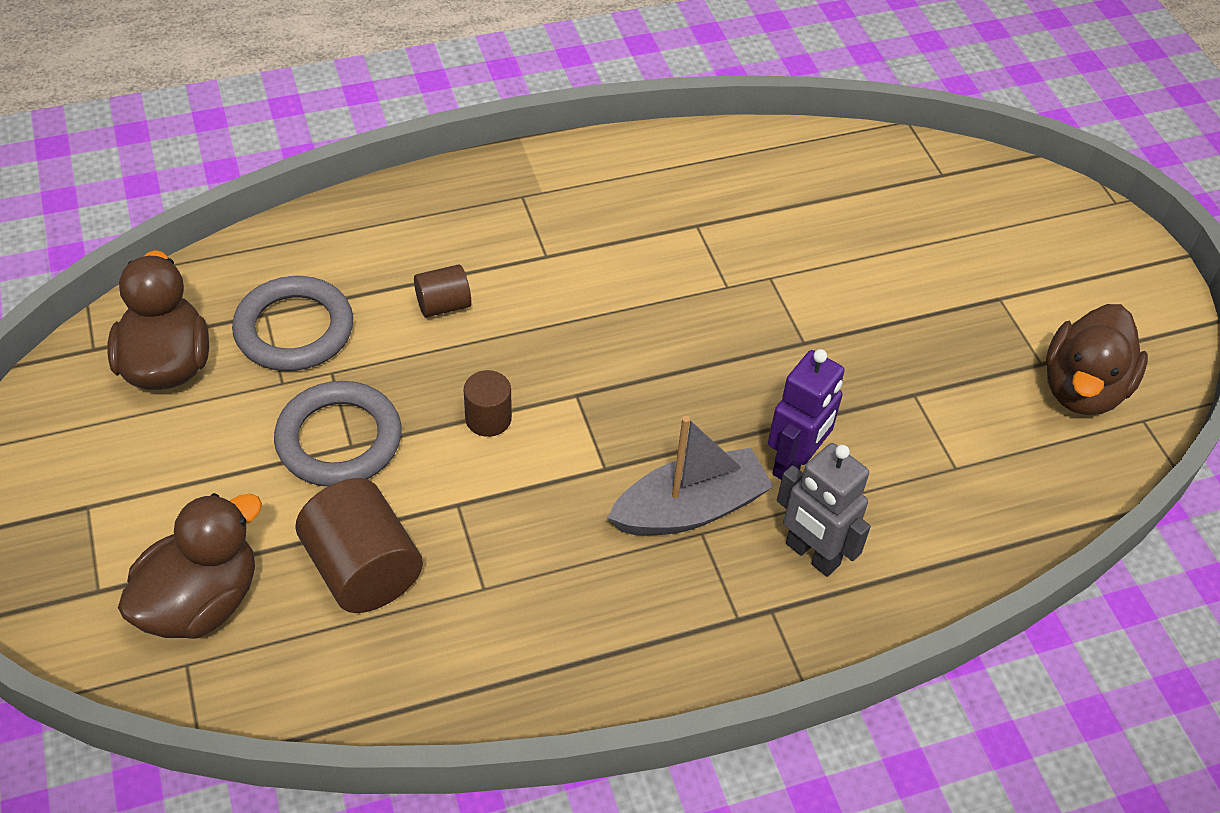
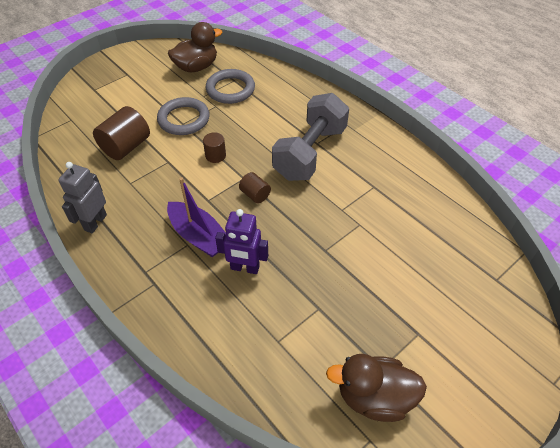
camera: 70 degrees right, 0 degrees up
(201, 602) = (97, 113): brown duck -> none
(443, 305) = (268, 123): brown cylinder -> brown cylinder (255, 195)
(567, 275) = (310, 153): none -> grey dumbbell
(690, 509) = (198, 236): grey boat -> purple boat
(812, 555) = (192, 290): grey robot -> grey robot (95, 222)

